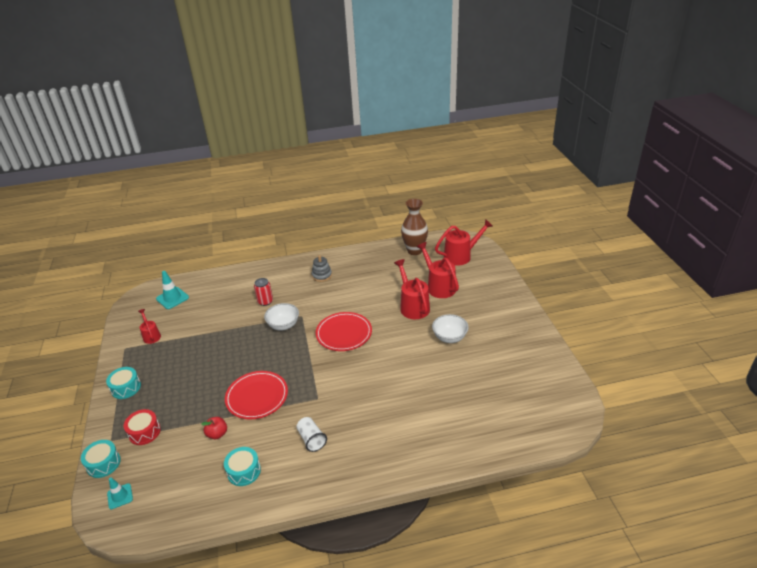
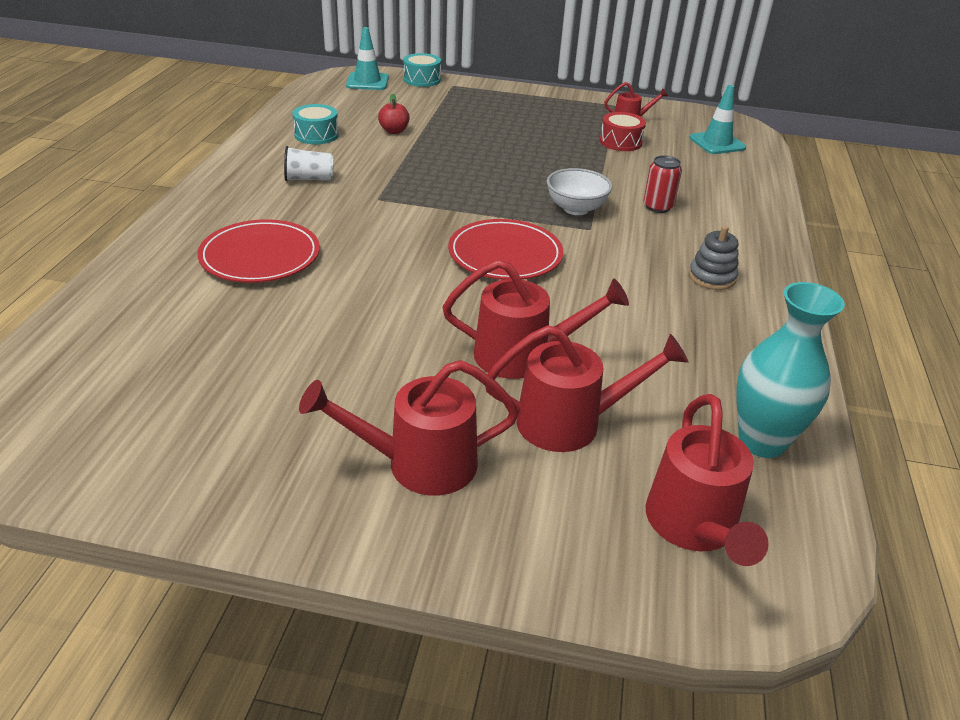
camera: 110 degrees right, 0 degrees up
(120, 496) = (367, 82): turquoise traffic cone -> turquoise traffic cone, size x1.56
(126, 388) = (534, 98): turquoise drum -> none
(144, 432) = (445, 99): red drum -> red drum (620, 142)
(257, 397) = (431, 162): red plate -> red plate (260, 256)
(414, 251) = (761, 441): brown vase -> turquoise vase
(449, 337) = (379, 366): white bowl -> none
(486, 310) = (417, 464): none -> red watering can

